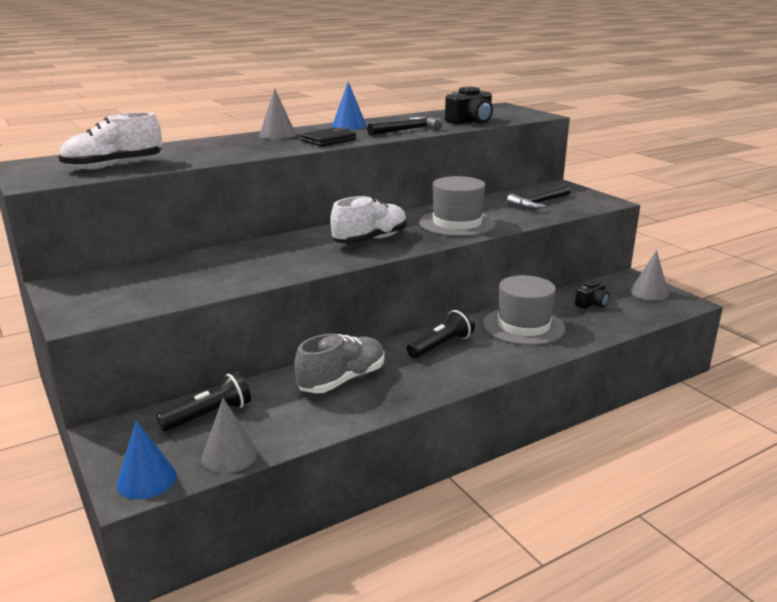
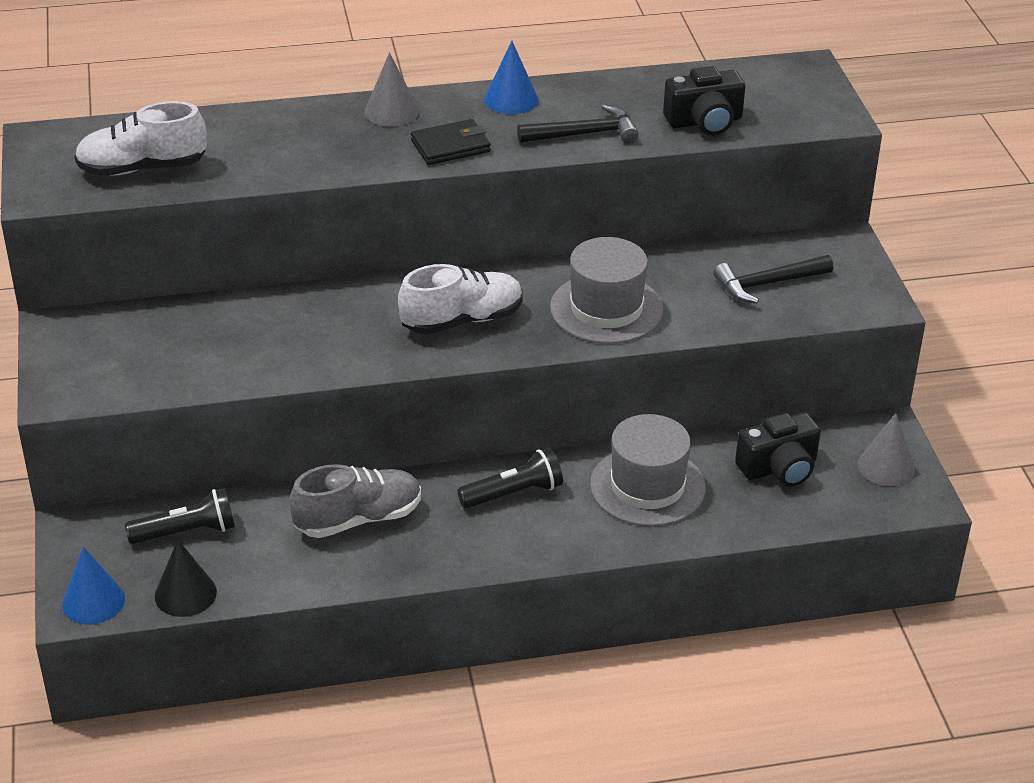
camera: 20 degrees right, 15 degrees up
(229, 455) = (185, 594): grey cone -> black cone
(592, 304) = (779, 468): black camera -> black camera, size x1.57

